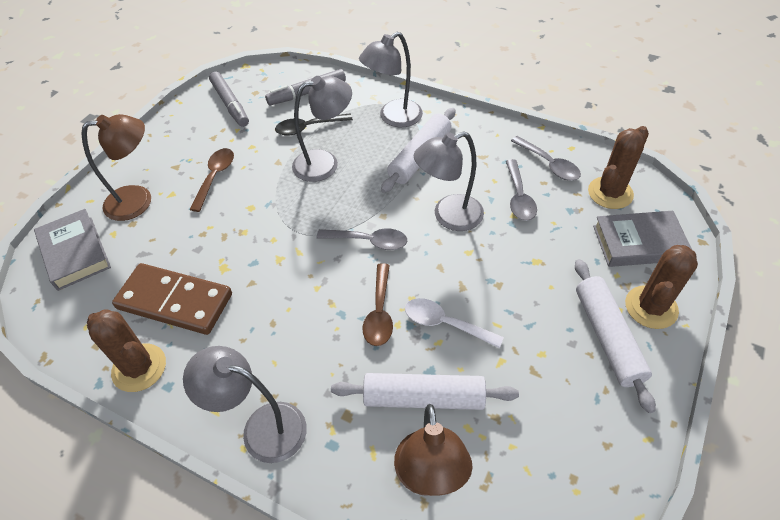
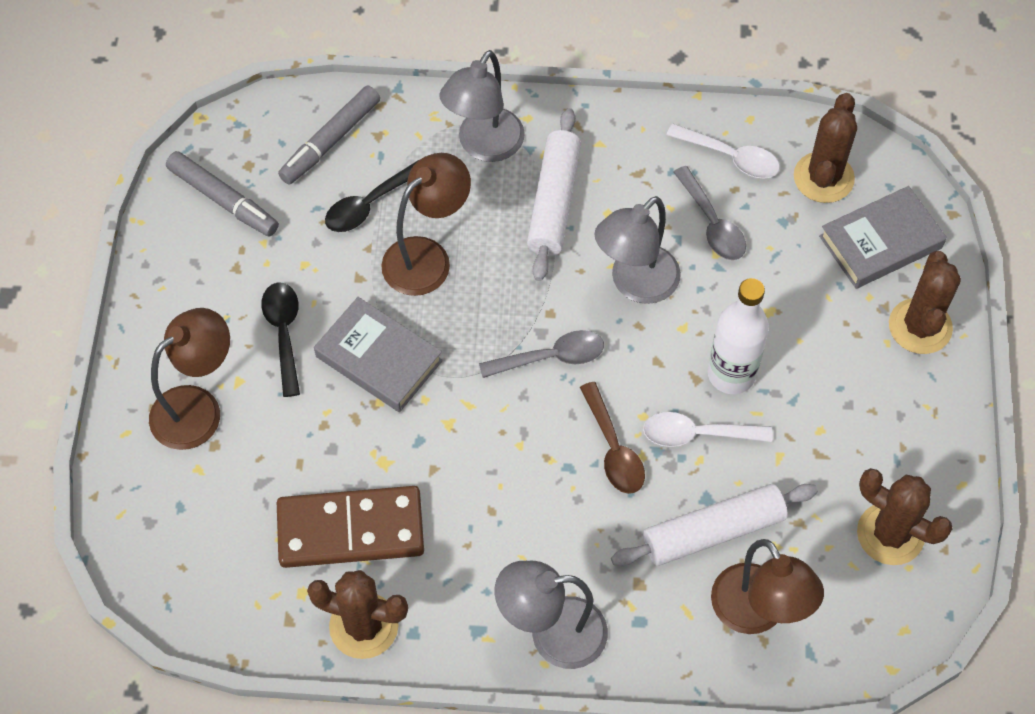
camera: 25 degrees left, 10 degrees up
(75, 253) = (166, 515): grey book -> grey book (379, 359)
(215, 177) = (284, 333): brown spoon -> black spoon
(325, 163) = (427, 257): grey lamp -> brown lamp
(489, 292) = (731, 374): none -> white bottle
(548, 164) = (730, 157): grey spoon -> white spoon
(570, 456) = (890, 534): none -> brown cactus
(607, 337) = (884, 382): white rolling pin -> none

